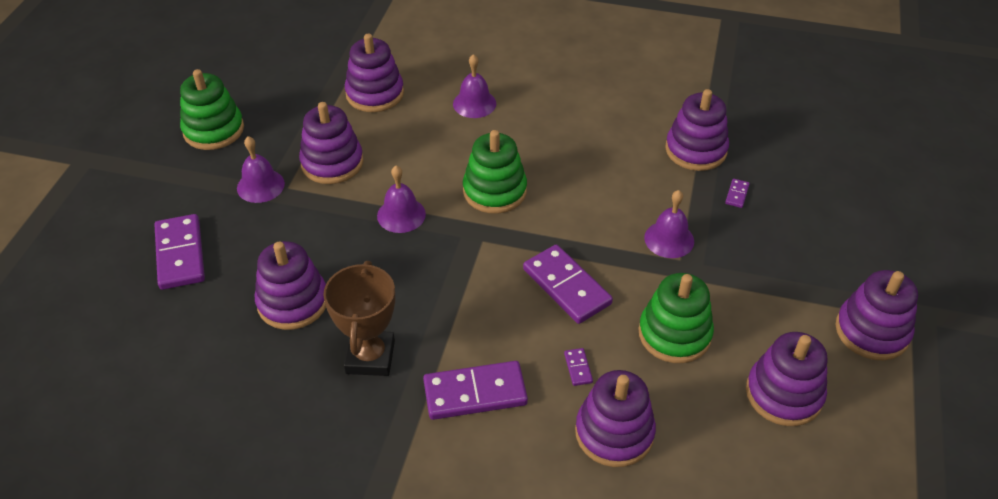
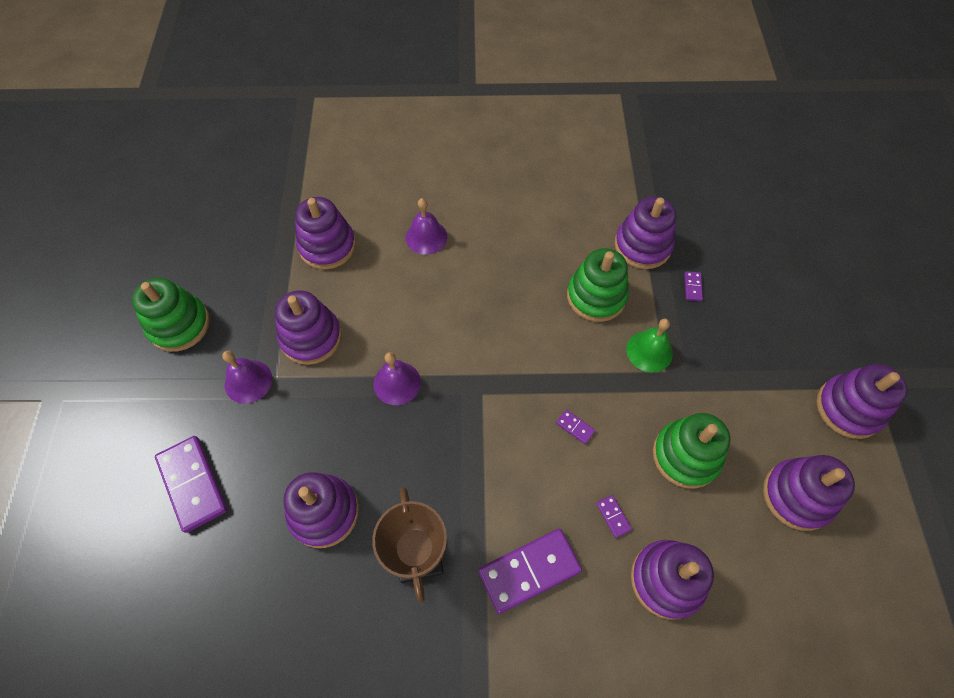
camera: 15 degrees left, 15 degrees up
(494, 191) = (476, 334): green stacking toy -> green stacking toy (596, 296)
(566, 286) = (575, 427): purple domino -> purple domino, size x0.43
(669, 239) = (649, 351): purple bell -> green bell

